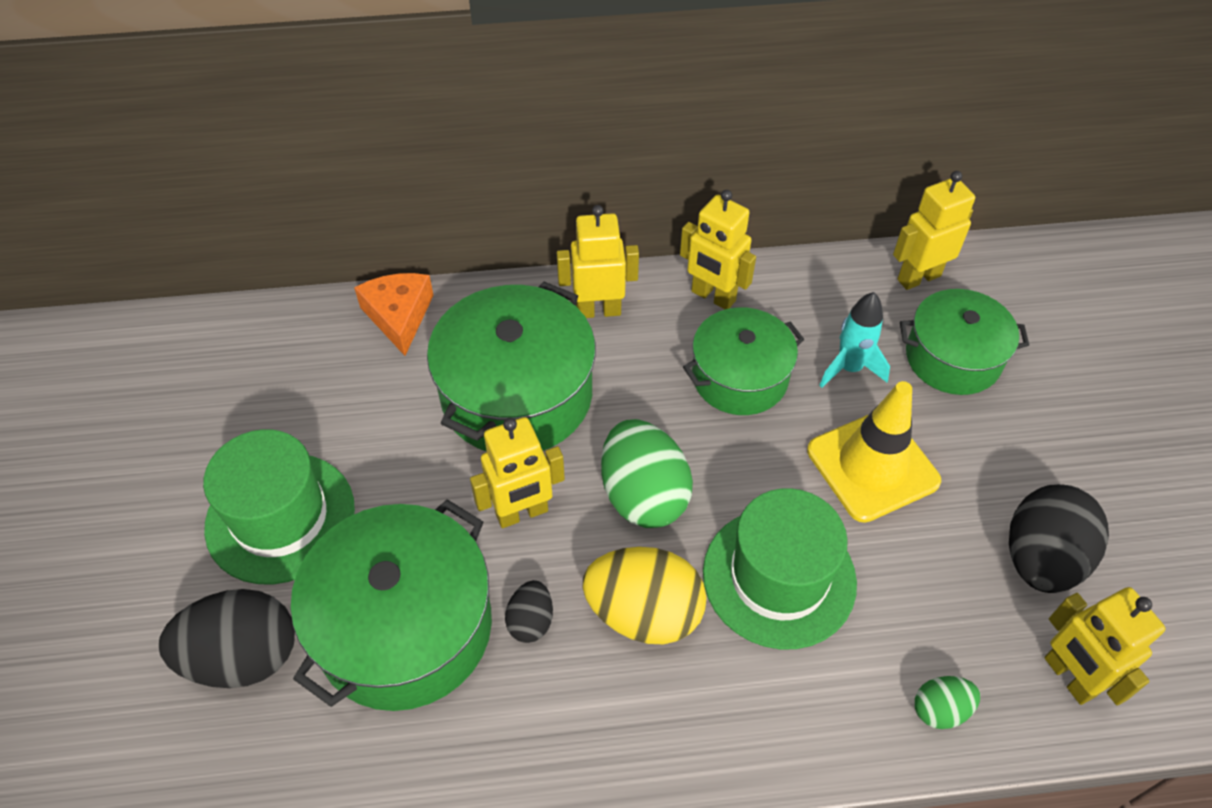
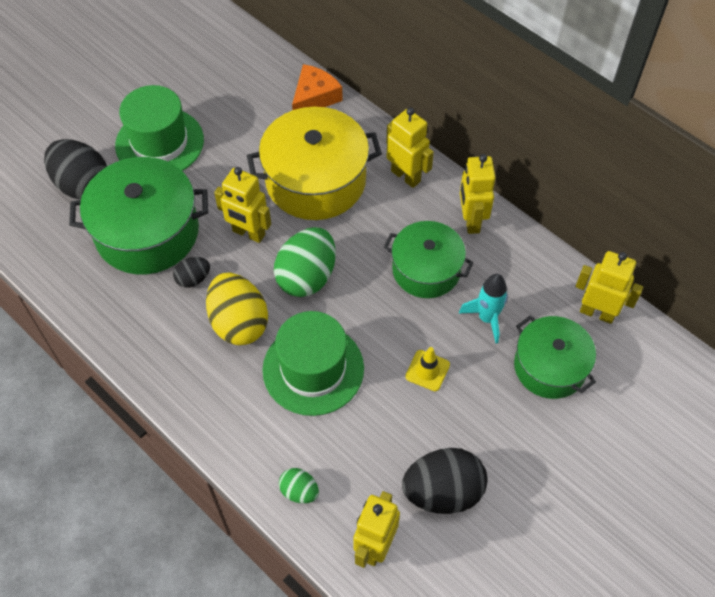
camera: 50 degrees right, 5 degrees up
(516, 394) = (315, 180): green pot -> yellow pot
(872, 466) = (427, 370): yellow traffic cone -> yellow traffic cone, size x0.50

